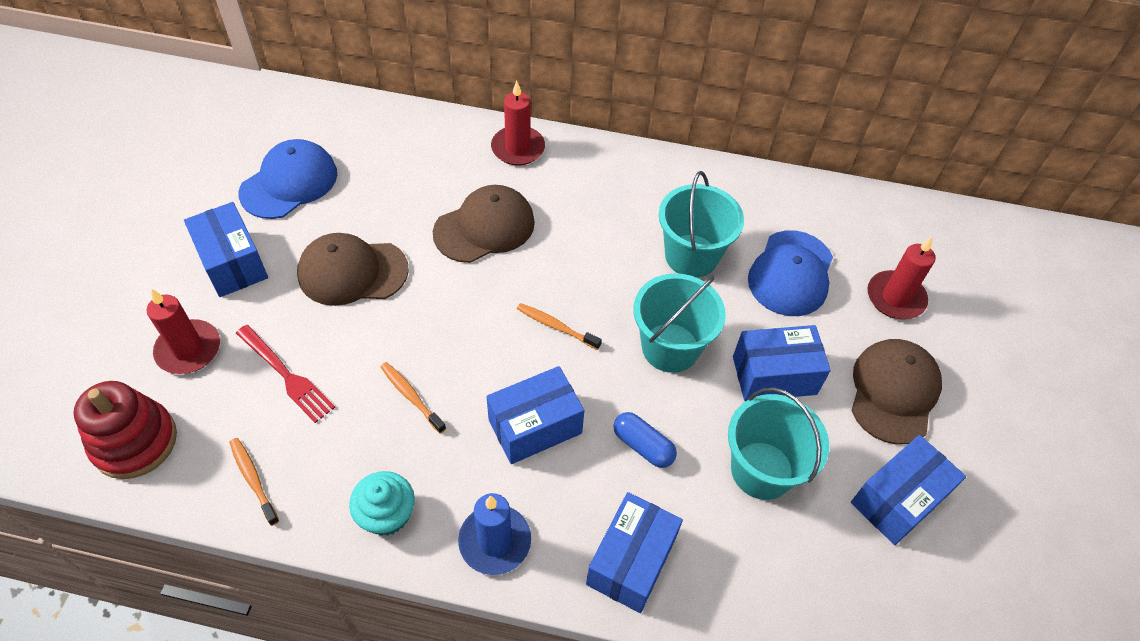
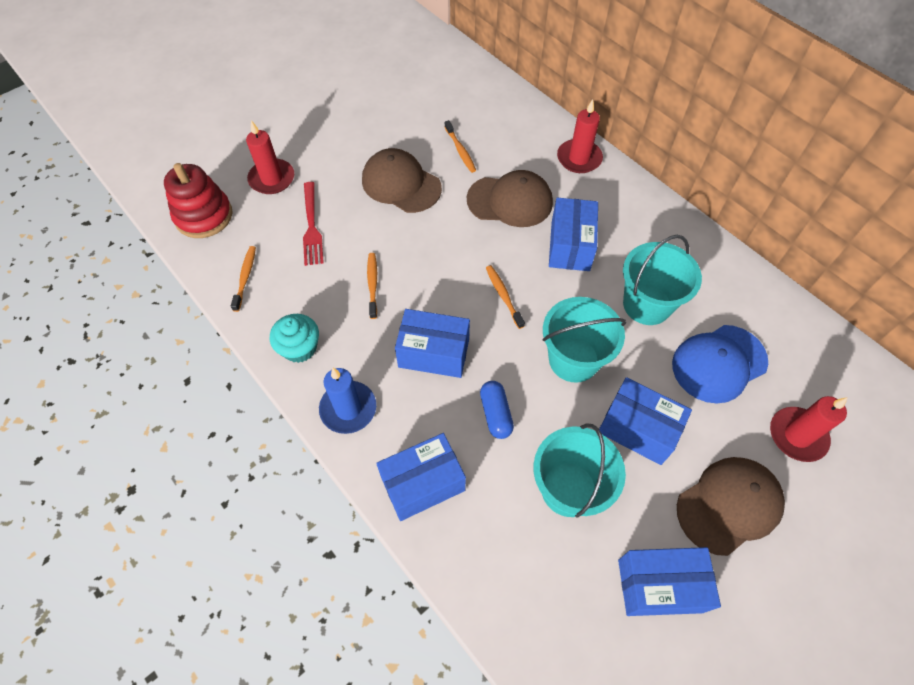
camera: 40 degrees right, 5 degrees up
(232, 263) = (336, 140): blue box -> blue box (570, 246)
(289, 183) = (408, 106): blue cap -> none
(389, 202) = (460, 150): none -> orange toothbrush

